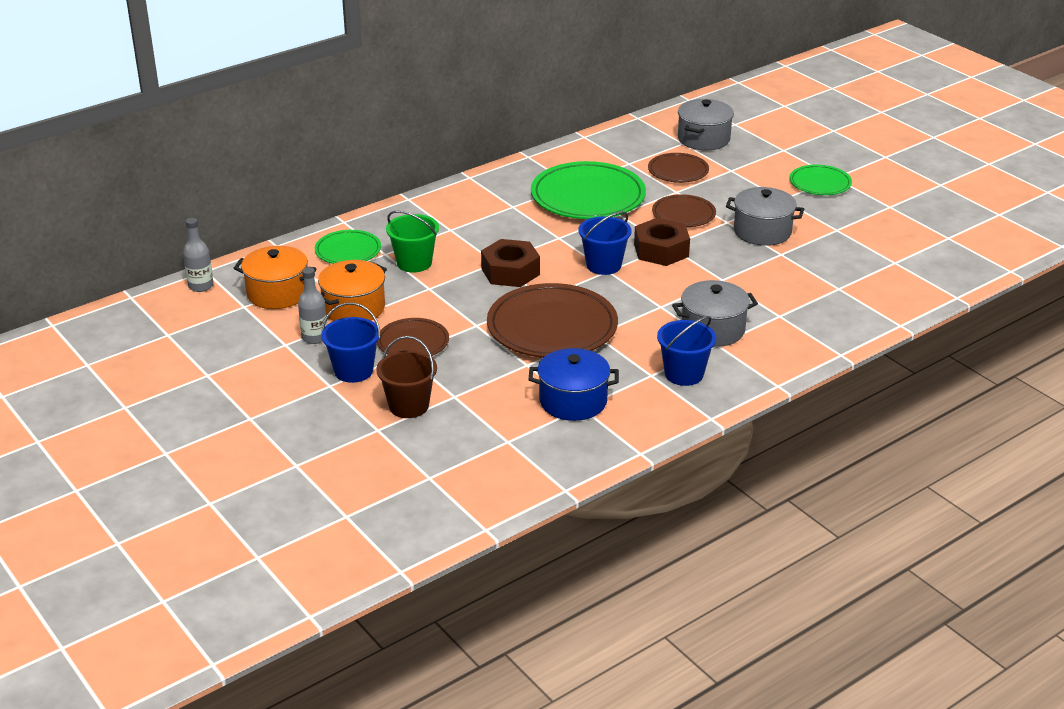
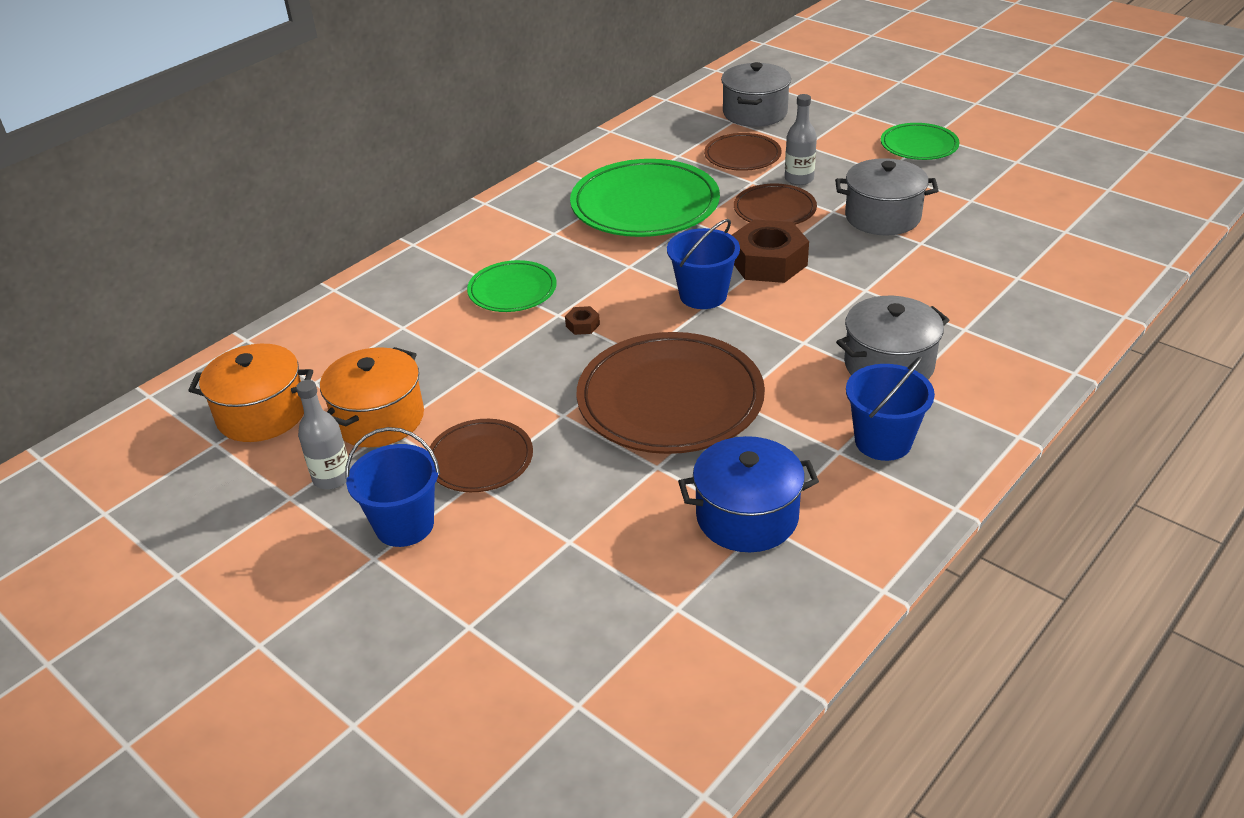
camera: 10 degrees left, 5 degrees up
(201, 286) = (145, 421): grey bottle -> grey bottle (799, 179)
(348, 251) = (349, 331): green plate -> green plate (512, 290)
(409, 406) = (505, 572): brown bucket -> none
(414, 263) = (446, 334): green bucket -> none
(510, 272) = (582, 325): brown nut -> brown nut, size x0.42

